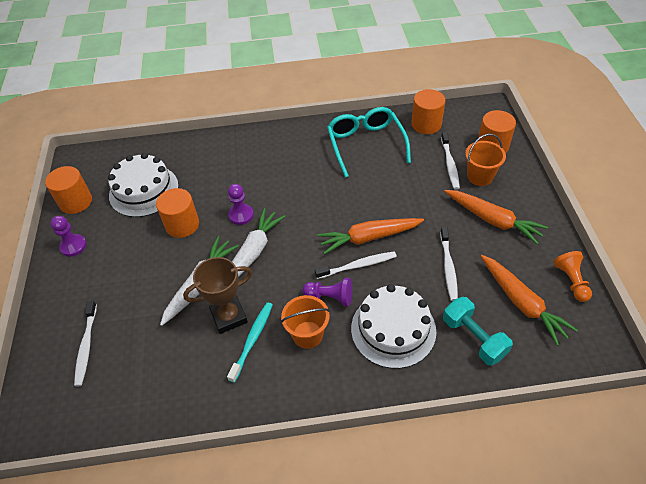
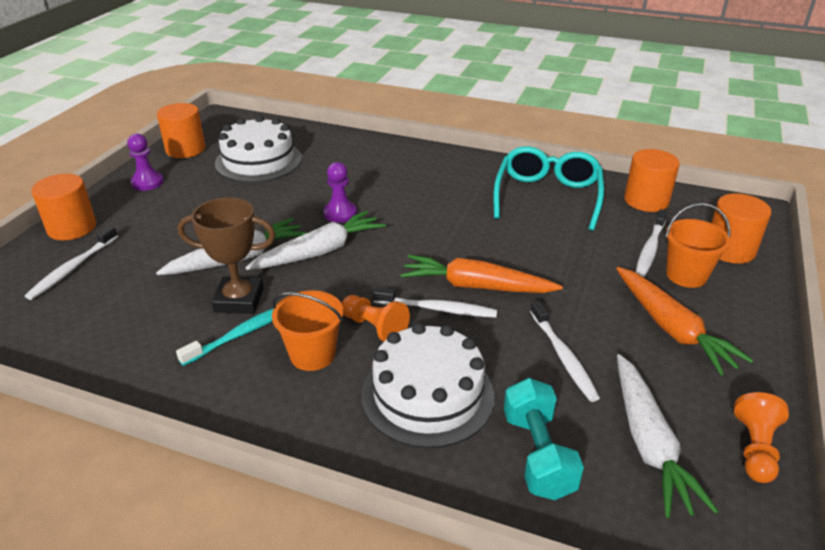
camera: 25 degrees right, 15 degrees down
(182, 225) = (269, 201): orange cylinder -> orange cylinder (72, 228)
(330, 297) = (374, 327): purple pawn -> orange pawn
(448, 267) = (563, 356): white toothbrush -> white toothbrush turned 45 degrees counterclockwise
(522, 303) = (648, 443): orange carrot -> white carrot

